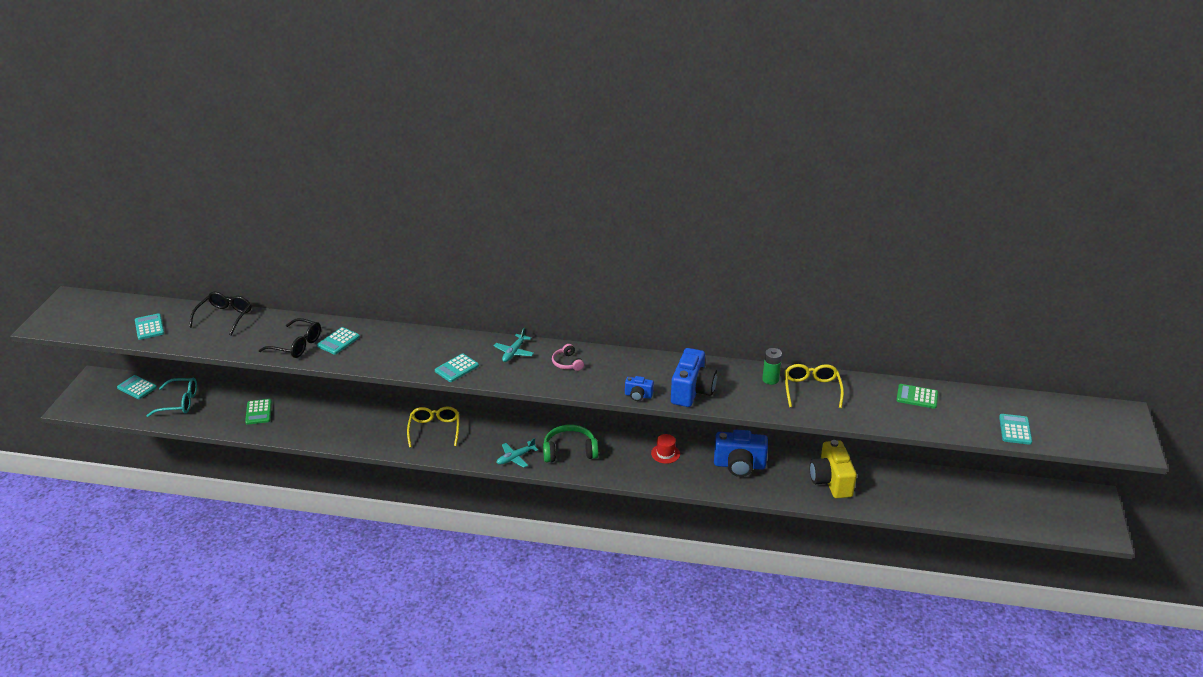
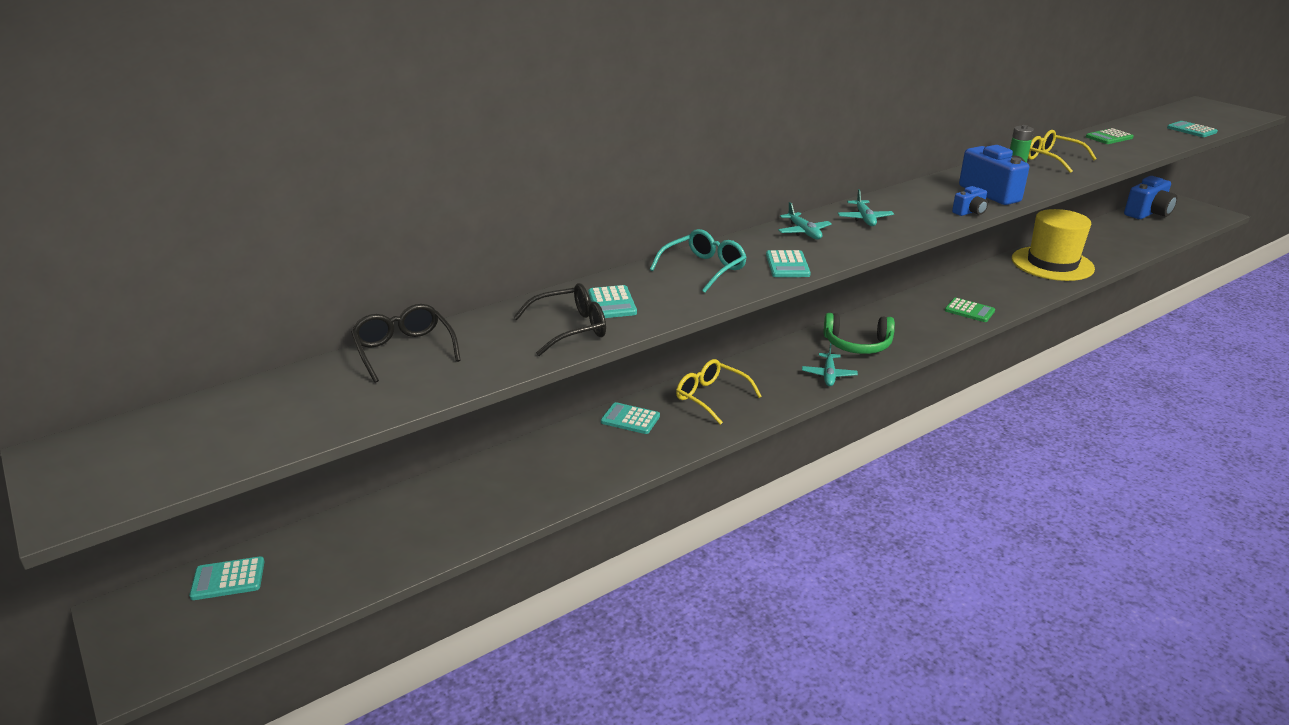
camera: 45 degrees left, 5 degrees down
(149, 327) = (304, 413): turquoise calculator -> turquoise calculator (630, 419)
(179, 402) = (338, 554): turquoise glasses -> turquoise glasses (704, 269)
(258, 412) = (478, 497): green calculator -> green calculator (969, 311)
(567, 363) = (864, 218): pink headphones -> turquoise plane
(569, 451) = (857, 344): green headphones -> green headphones turned 120 degrees counterclockwise
(665, 453) = (925, 306): red hat -> none
(739, 465) = (984, 286): blue camera -> blue camera (1147, 213)
(831, 481) = (1052, 264): yellow camera -> yellow hat

